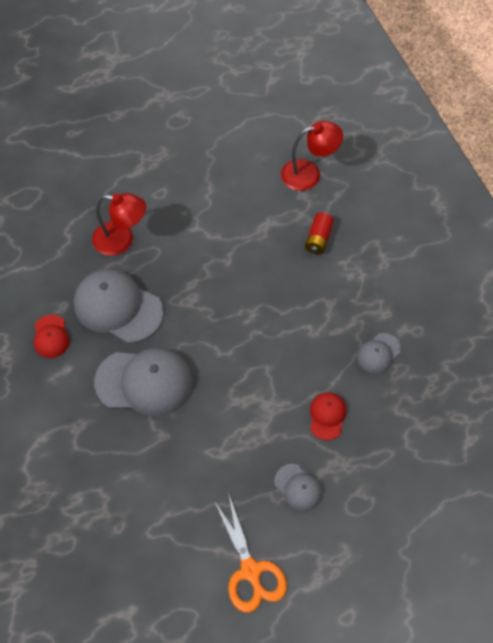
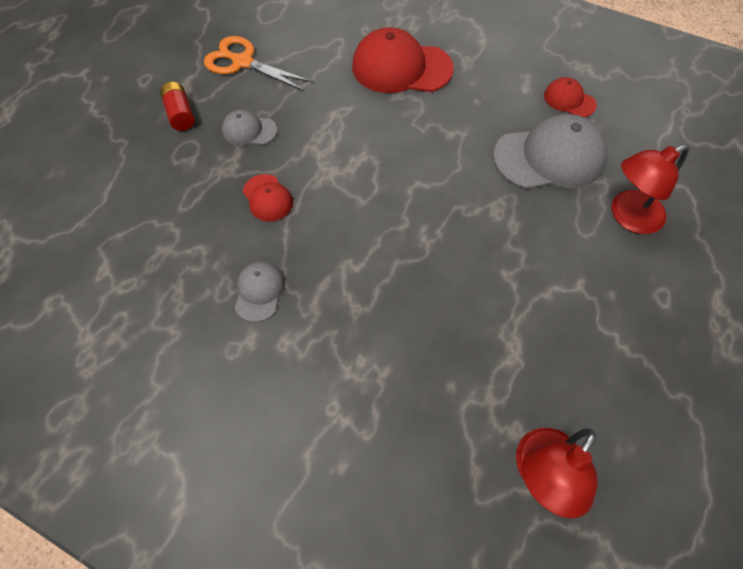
camera: 140 degrees right, 0 degrees up
(132, 460) = (401, 67): none -> red cap
(144, 382) = (454, 119): grey cap -> none
(318, 239) = (439, 381): red battery -> red battery (180, 114)

